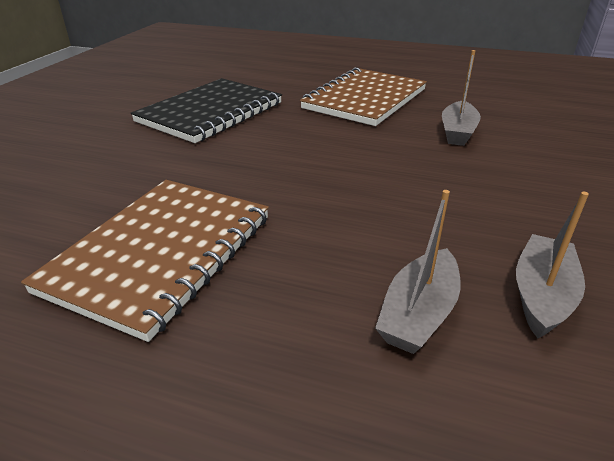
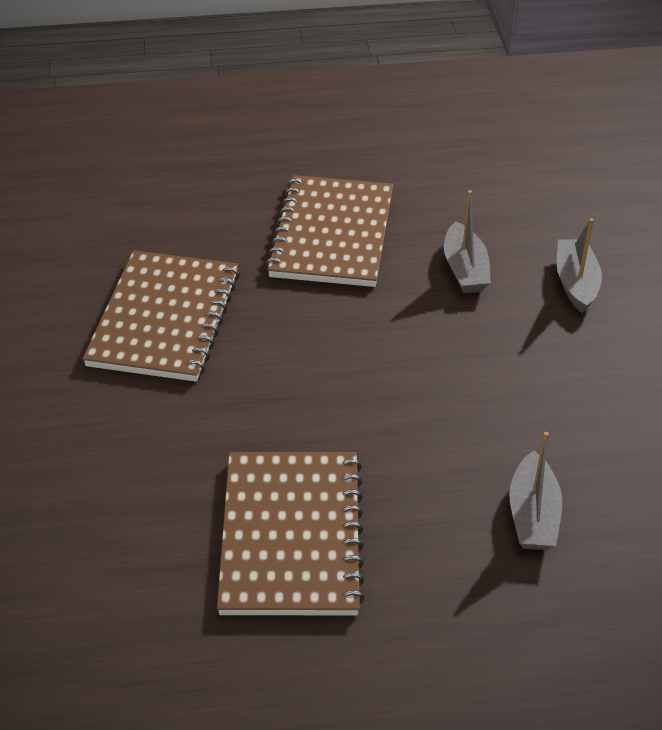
camera: 25 degrees left, 10 degrees up
(210, 112) = (164, 318): black notebook -> brown notebook
(541, 295) = (611, 464): grey boat -> grey boat (575, 283)

